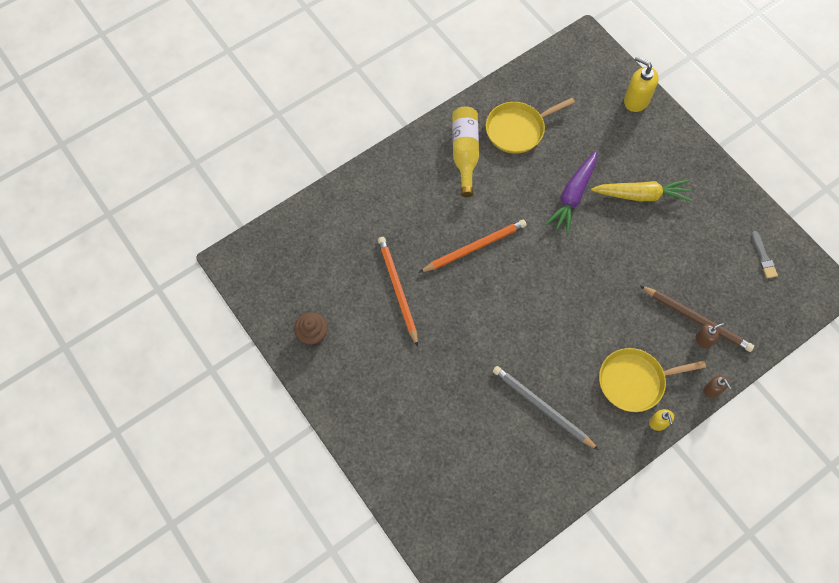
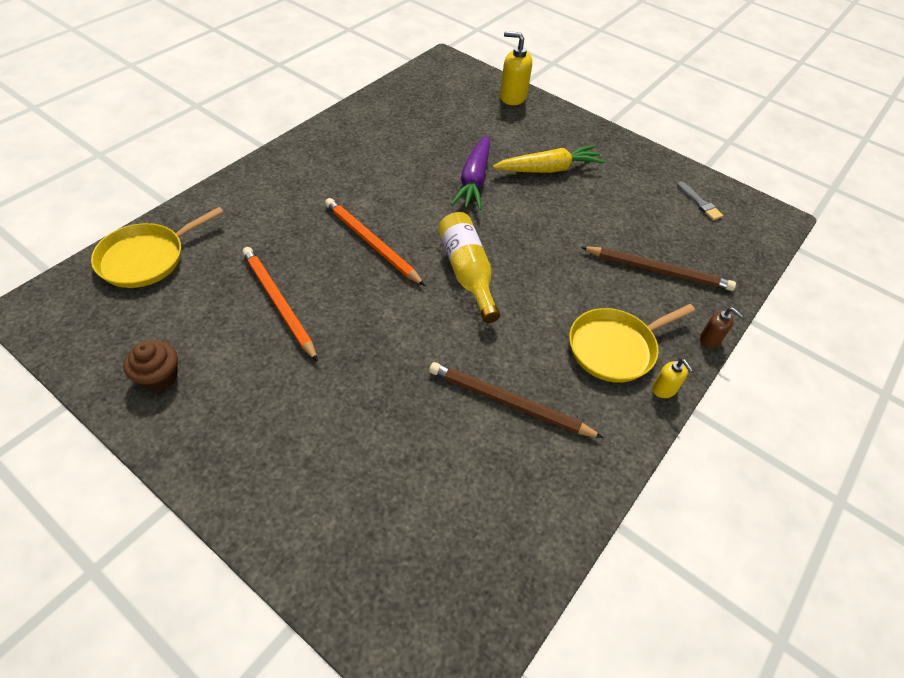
camera: 20 degrees left, 15 degrees down
(465, 153) = (338, 159): yellow bottle -> yellow bottle (467, 272)
(474, 247) = (371, 243): orange pencil -> orange pencil turned 90 degrees counterclockwise
(518, 129) = (394, 133): yellow pan -> yellow pan (146, 258)
(542, 407) = (509, 403): grey pencil -> brown pencil
(703, 340) = (675, 289): brown soap dispenser -> none

